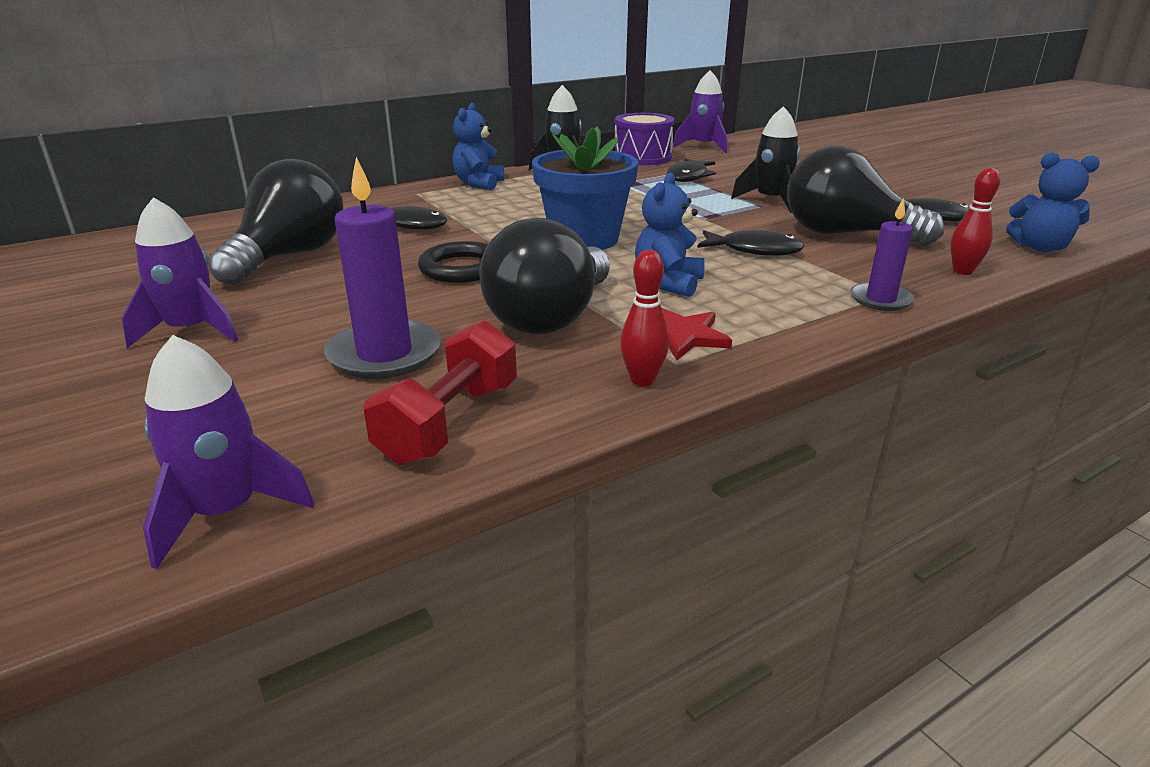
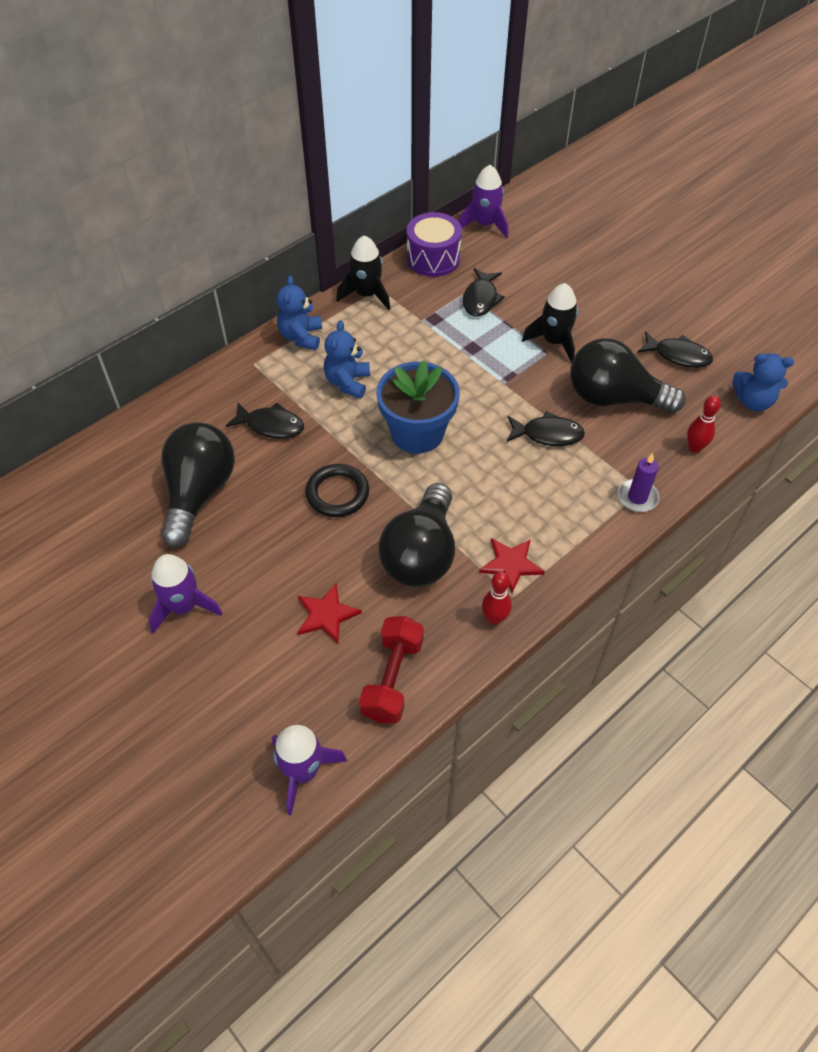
camera: 10 degrees left, 25 degrees up
(384, 354) = (326, 615): purple candle -> red star
(668, 283) = (492, 494): blue teddy bear -> blue teddy bear (347, 382)

